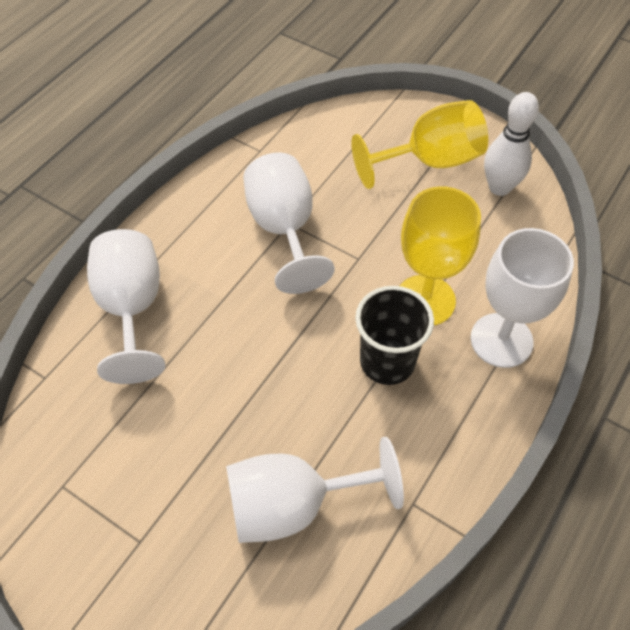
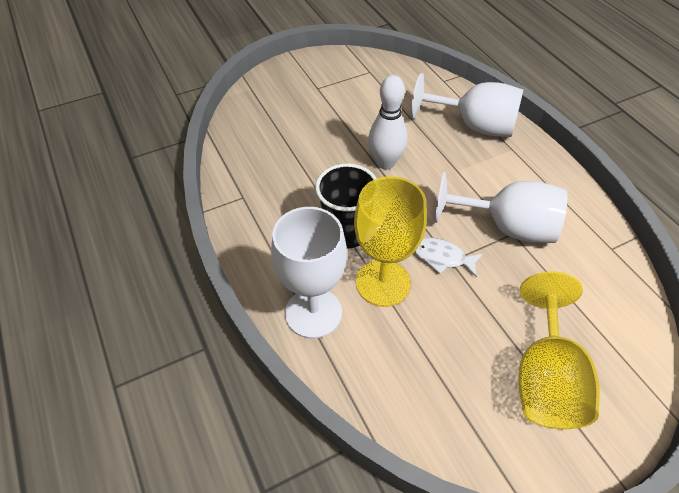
camera: 120 degrees right, 5 degrees down
(294, 505) = (287, 147): white goblet -> none
(360, 266) = (442, 258): none -> white fish
(499, 187) = (480, 423): white bowling pin -> white bowling pin (385, 162)

